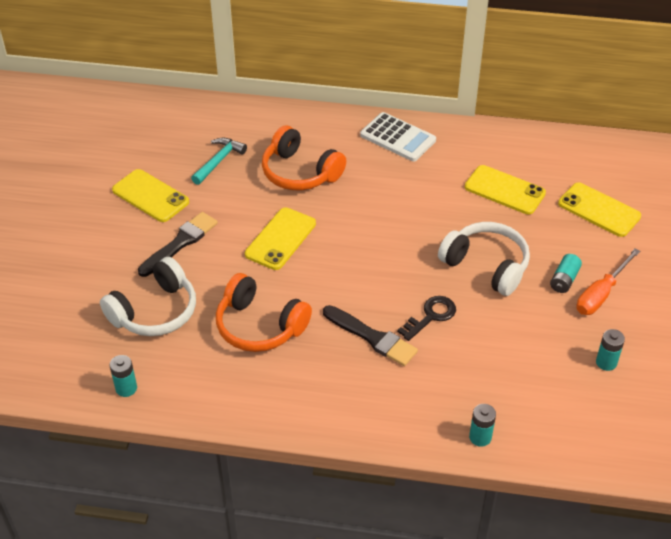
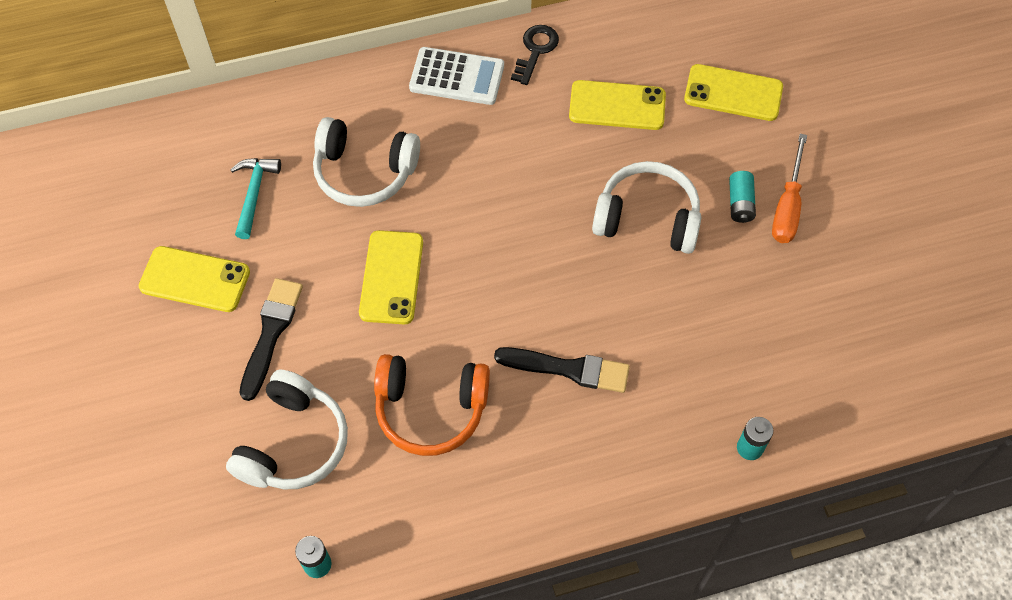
camera: 25 degrees left, 15 degrees up
(300, 172) = (364, 172): orange headphones -> white headphones
(431, 316) = (619, 312): black key -> black key (535, 51)
(606, 362) = (834, 293): turquoise battery -> none

